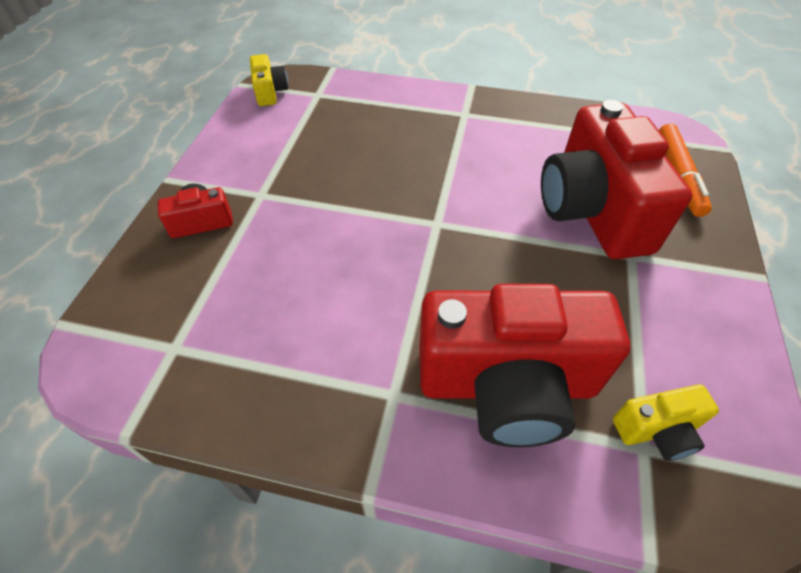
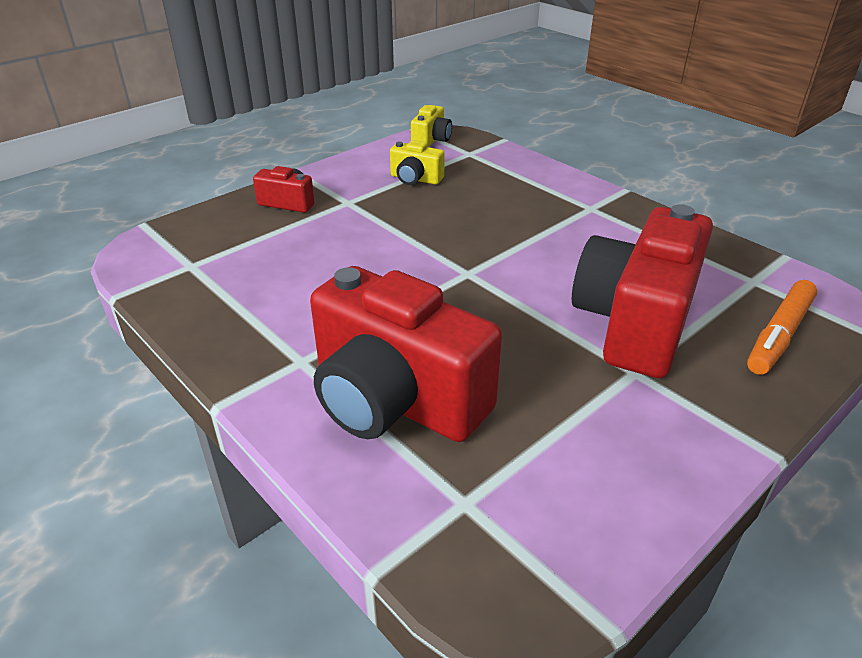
camera: 35 degrees right, 15 degrees down
(657, 430) = (493, 498): yellow camera -> yellow camera (415, 179)

